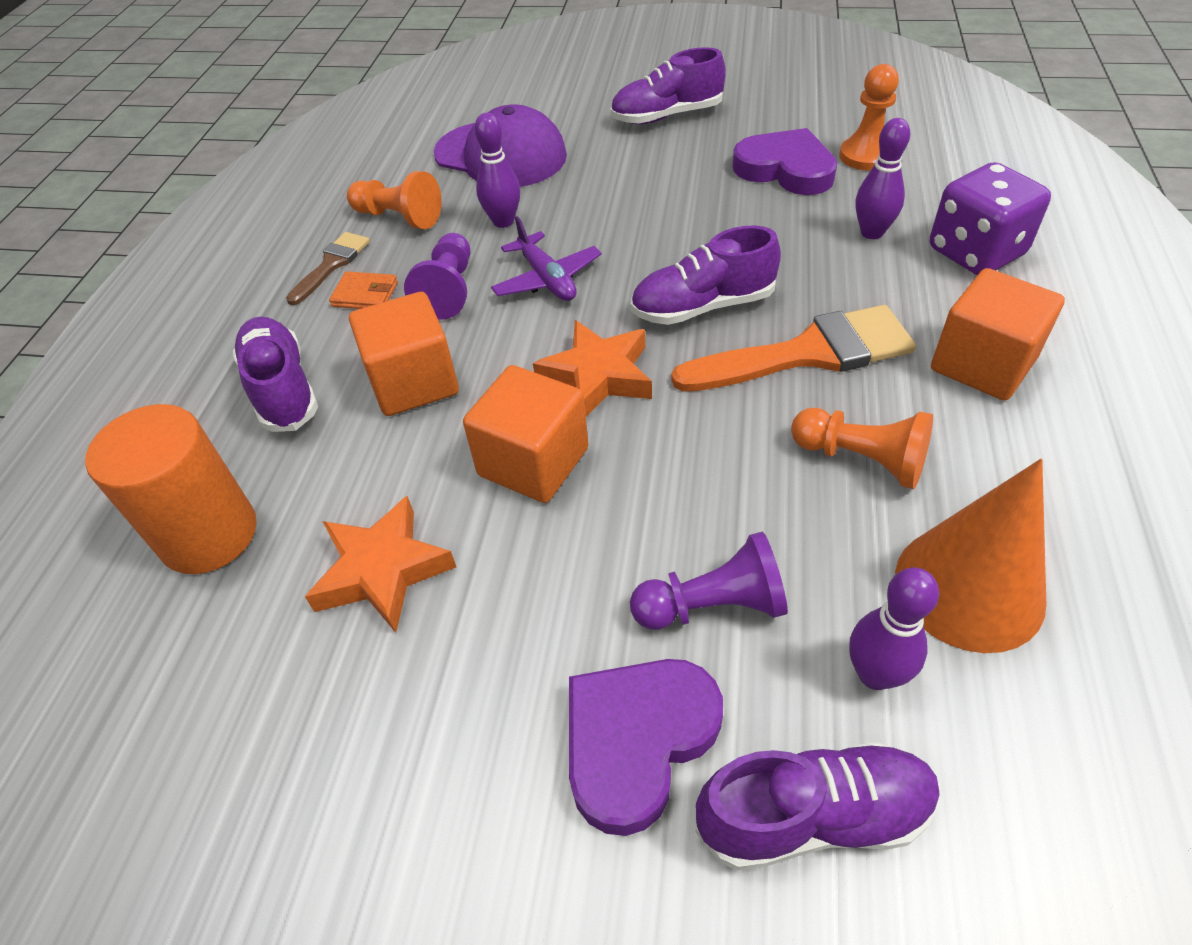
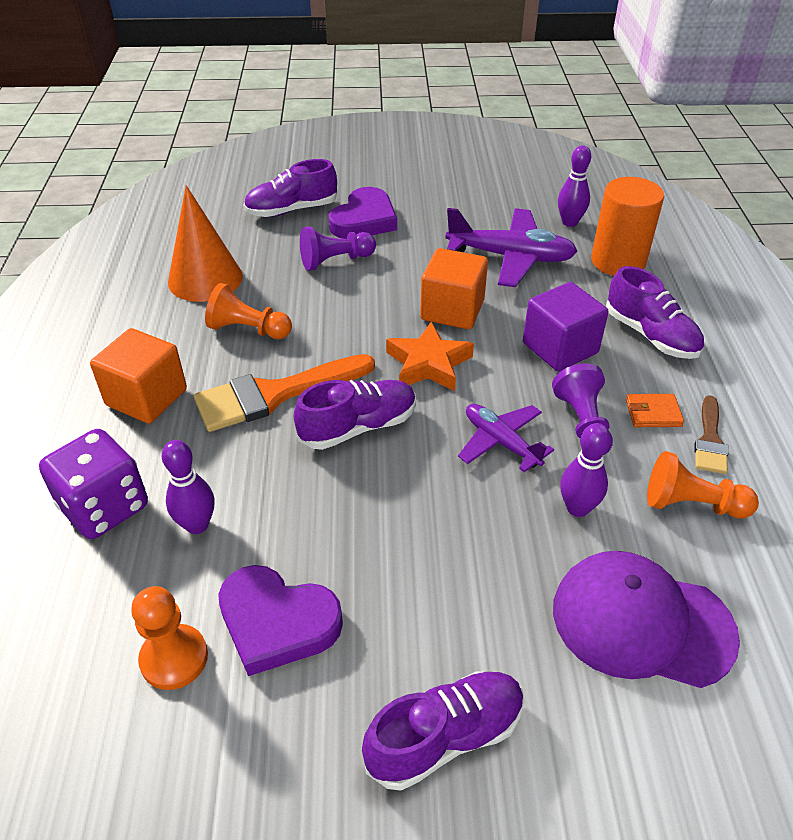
camera: 165 degrees right, 5 degrees down
(382, 570) = (510, 257): orange star -> purple plane
(413, 382) = (560, 348): orange cube -> purple cube
(875, 674) = (259, 247): purple bowling pin -> purple bowling pin (569, 222)

